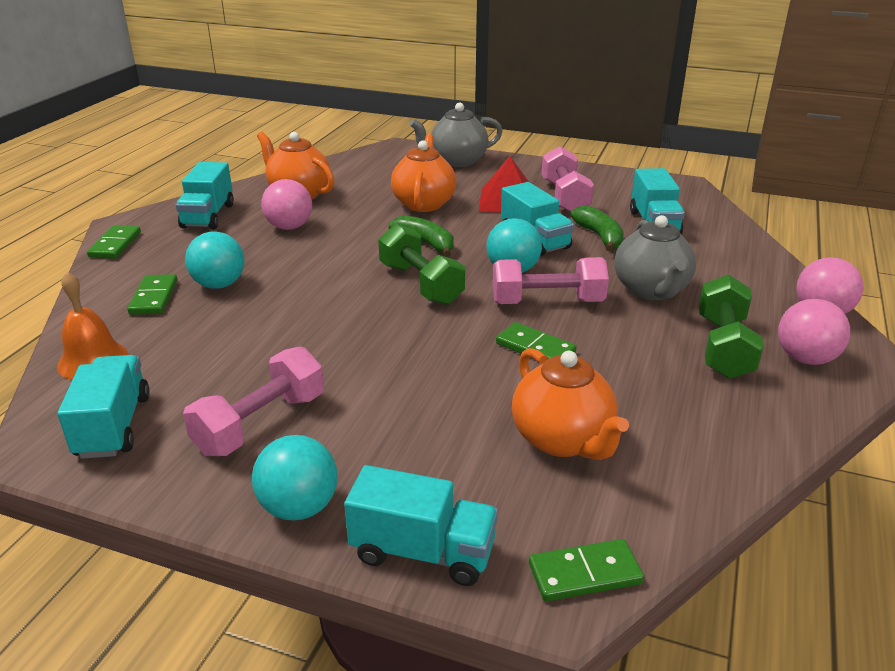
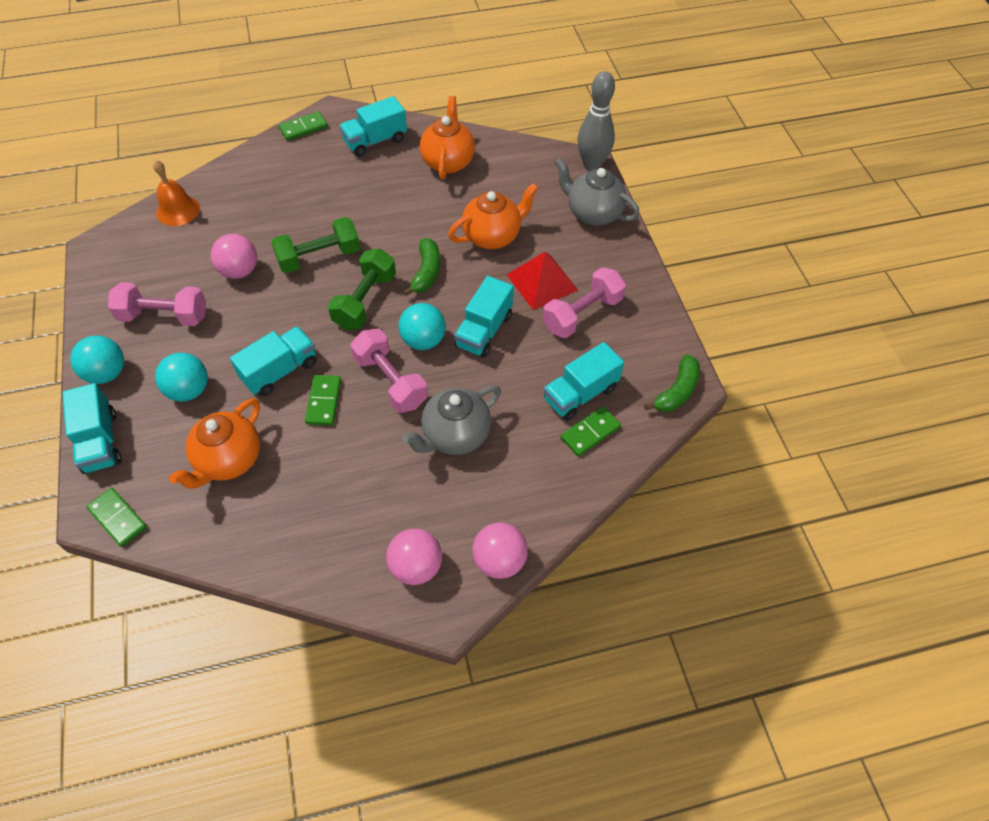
camera: 55 degrees right, 25 degrees up
(114, 426) = (128, 260): turquoise truck -> turquoise truck (280, 371)
(154, 297) = (256, 188): green domino -> green domino (590, 432)
(219, 285) = (291, 206): turquoise ball -> turquoise ball (189, 390)
(289, 227) = (392, 189): pink ball -> pink ball (239, 271)
(402, 146) = (592, 165): none -> grey bowling pin
(599, 236) = (524, 368): green banana -> green banana (677, 391)
(724, 347) = (398, 509): green dumbbell -> green dumbbell (319, 257)

